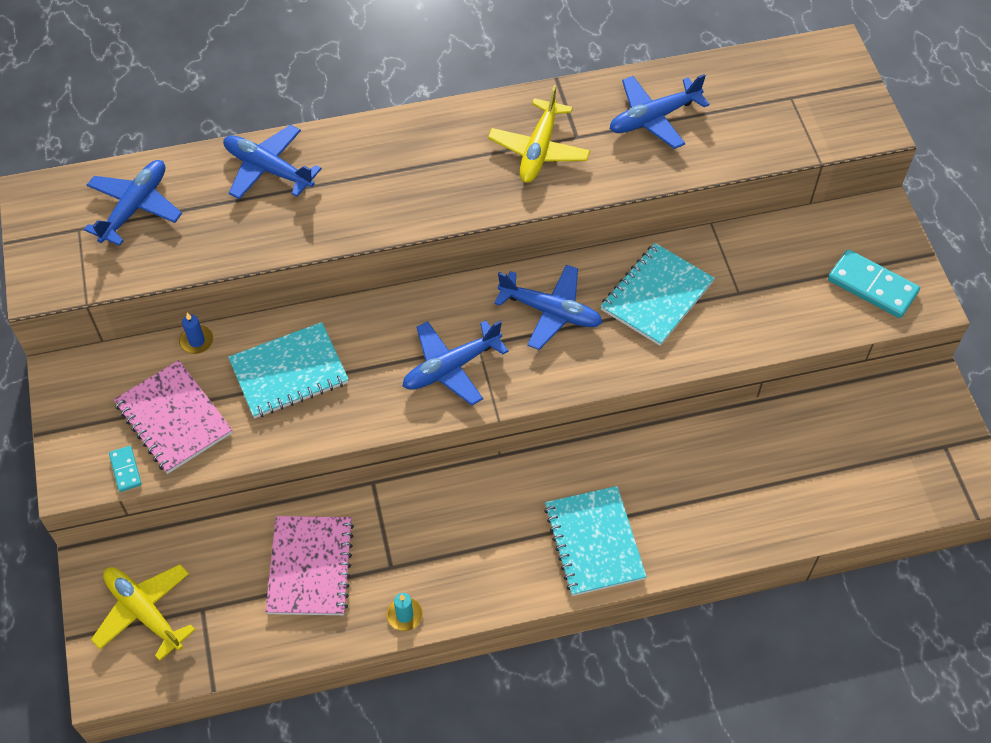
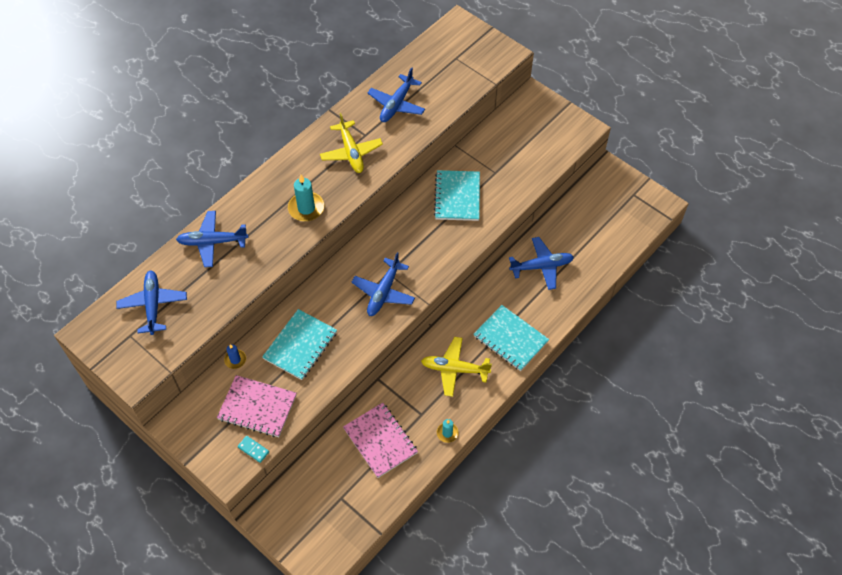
camera: 35 degrees left, 0 degrees up
(144, 612) = (311, 520): yellow plane -> yellow plane (454, 369)
(419, 191) = (306, 208): none -> turquoise candle
(551, 312) = (411, 235): blue plane -> blue plane (542, 266)
(872, 286) = (554, 134): turquoise domino -> none

